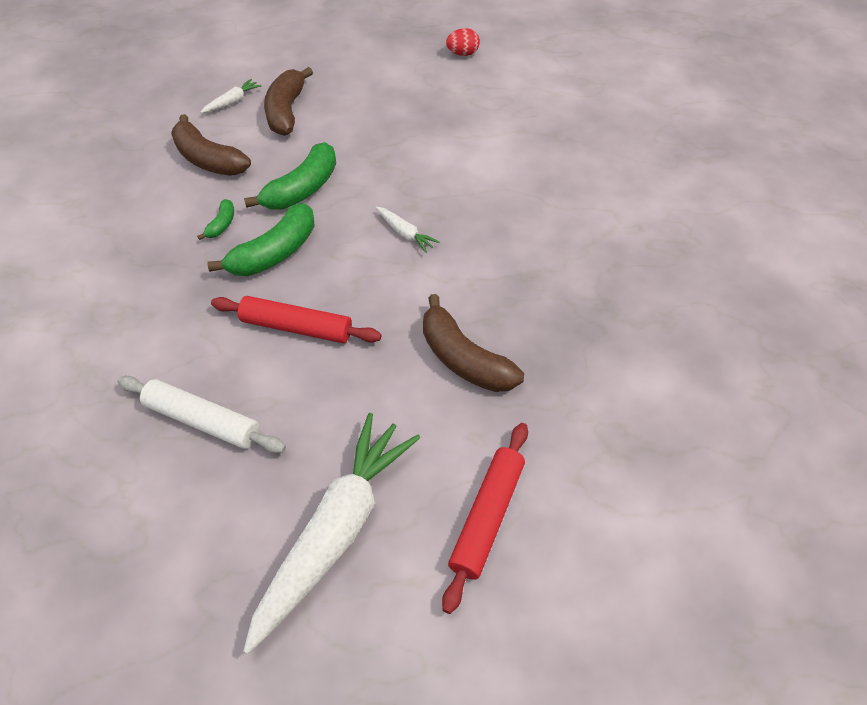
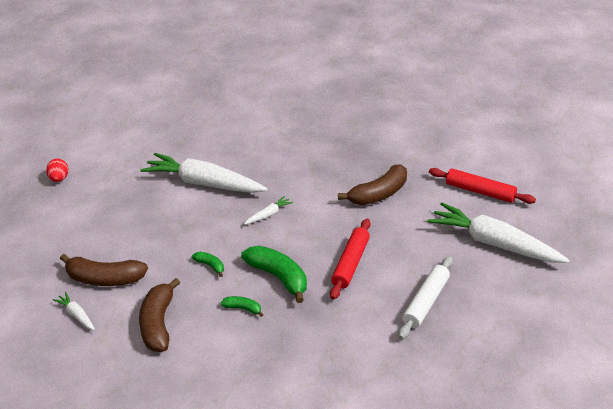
camera: 85 degrees left, 15 degrees down
(208, 159) = (158, 324): brown banana -> brown banana turned 135 degrees clockwise
(302, 189) = (210, 266): green banana -> green banana, size x0.49
(468, 166) = (204, 183): none -> white carrot

